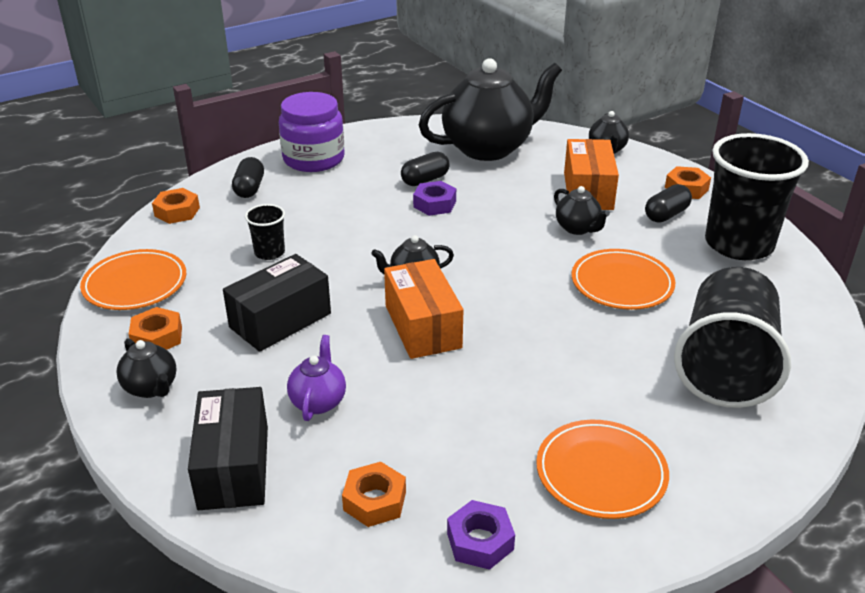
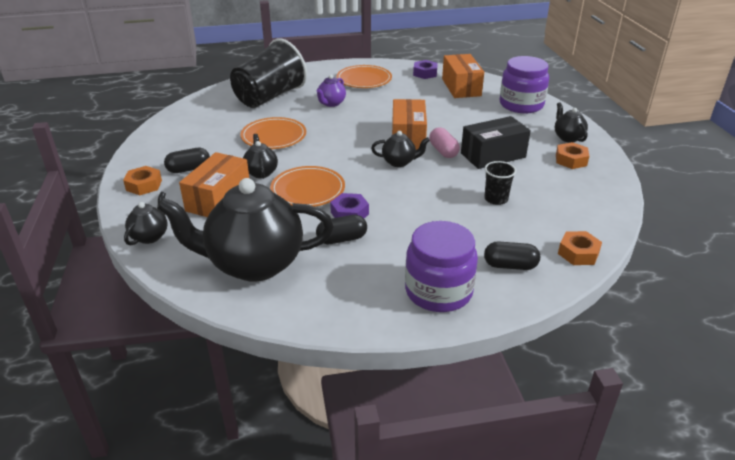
camera: 160 degrees left, 0 degrees up
(135, 284) = (596, 195): orange plate -> orange plate (308, 190)
(234, 467) = (521, 105): black box -> purple jar
(249, 188) = (510, 265): black capsule -> black capsule turned 75 degrees clockwise
(318, 401) = (477, 118): purple teapot -> purple teapot (331, 103)
(358, 311) = (443, 151): none -> pink capsule
(375, 501) = (461, 87): orange nut -> orange box
(738, 244) = (173, 143): black cup -> none

